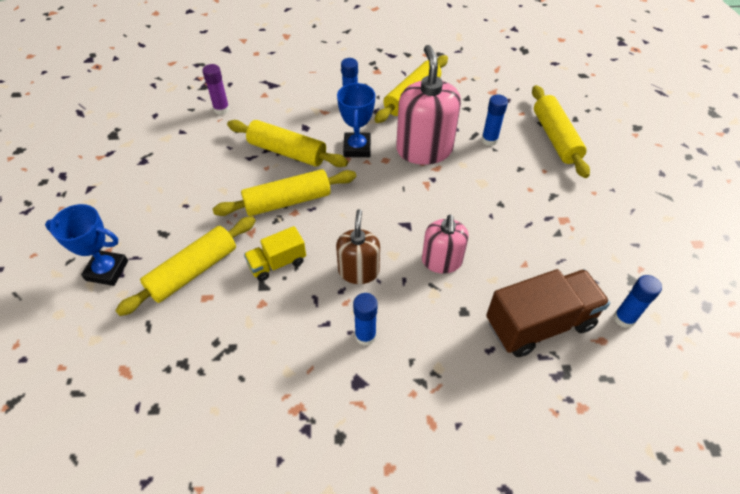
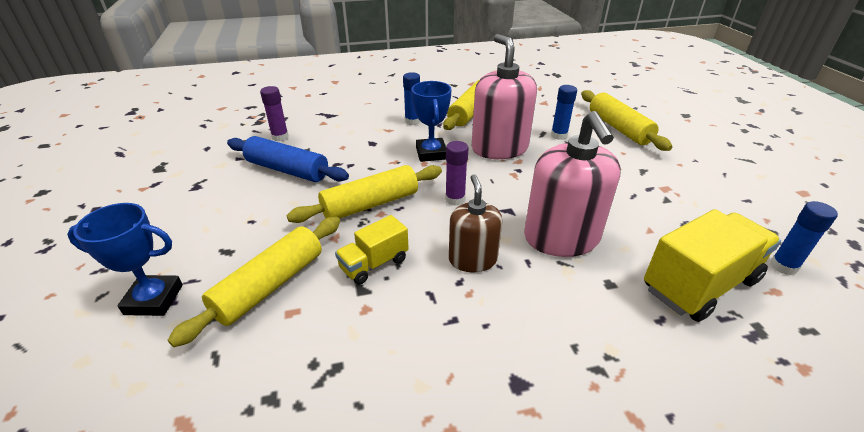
camera: 10 degrees left, 15 degrees down
(223, 151) = (287, 170): none -> blue rolling pin
(287, 152) = (358, 163): yellow rolling pin -> none
(363, 206) = (455, 199): none -> purple glue stick
(365, 336) = (507, 326): blue glue stick -> none
(441, 261) = (561, 238): pink soap dispenser -> pink soap dispenser, size x1.64
(539, 324) = (699, 284): brown truck -> yellow truck

